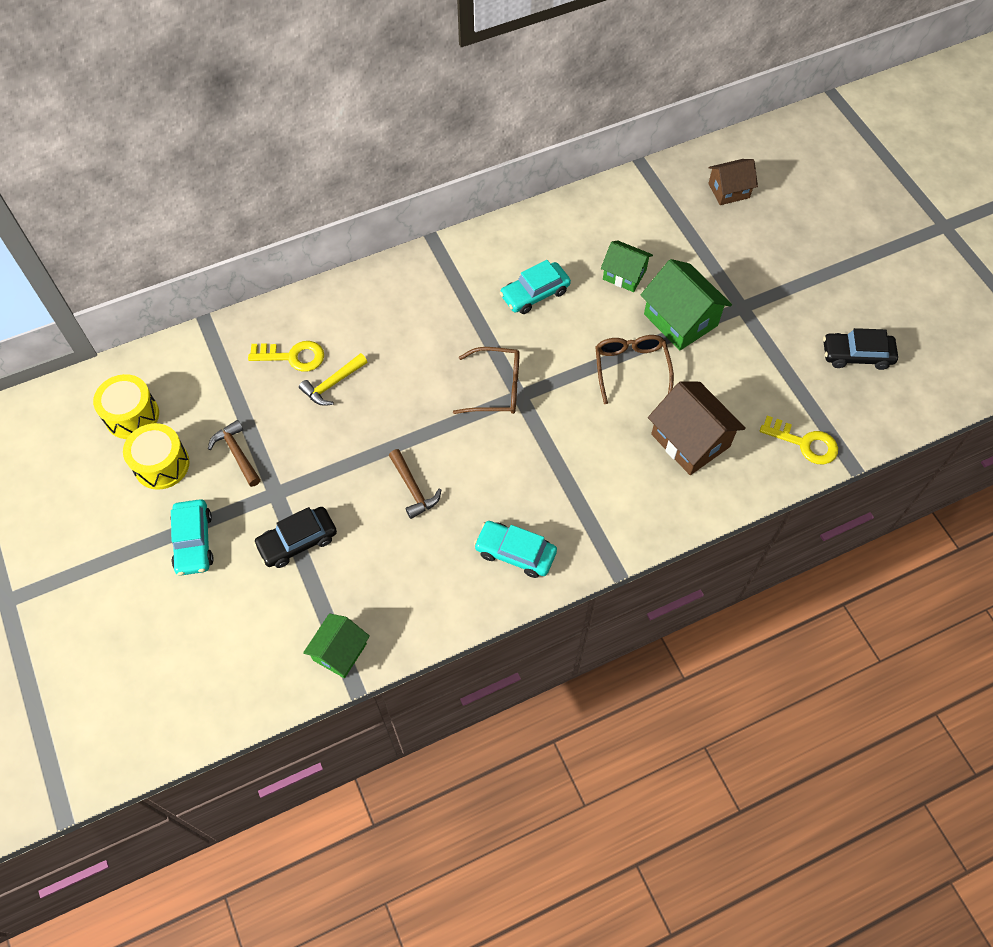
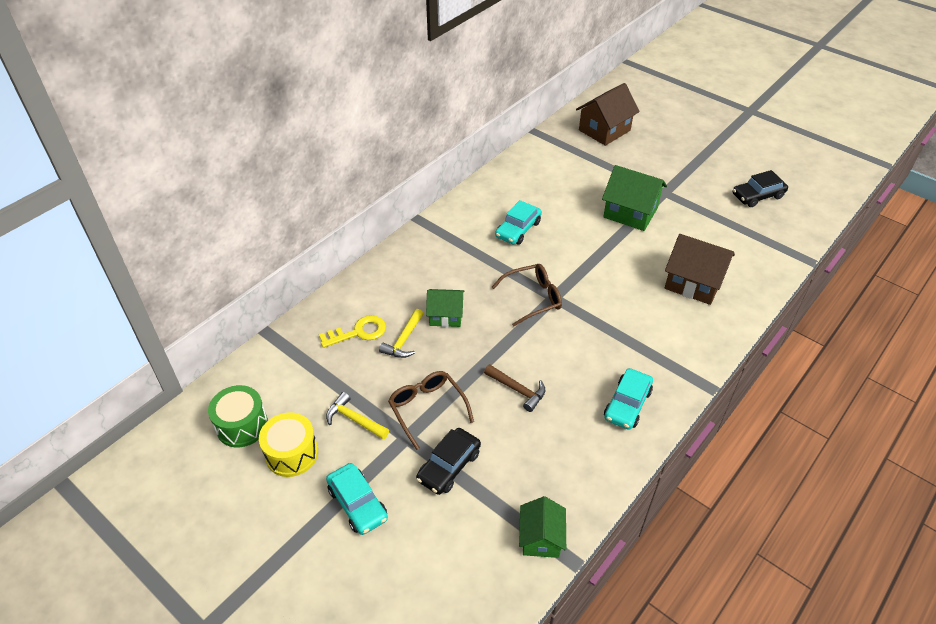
camera: 25 degrees left, 15 degrees down
(132, 415) = (242, 425): yellow drum -> green drum
(237, 453) = (354, 419): brown hammer -> yellow hammer
(515, 553) = (627, 404): turquoise car -> turquoise car turned 60 degrees counterclockwise
(624, 274) = (572, 198): green house -> green house (445, 315)
(631, 368) = (619, 253): brown glasses -> brown glasses (427, 409)
(729, 190) = (604, 130): brown house -> brown house, size x1.58
(804, 443) = (768, 257): yellow key -> none

